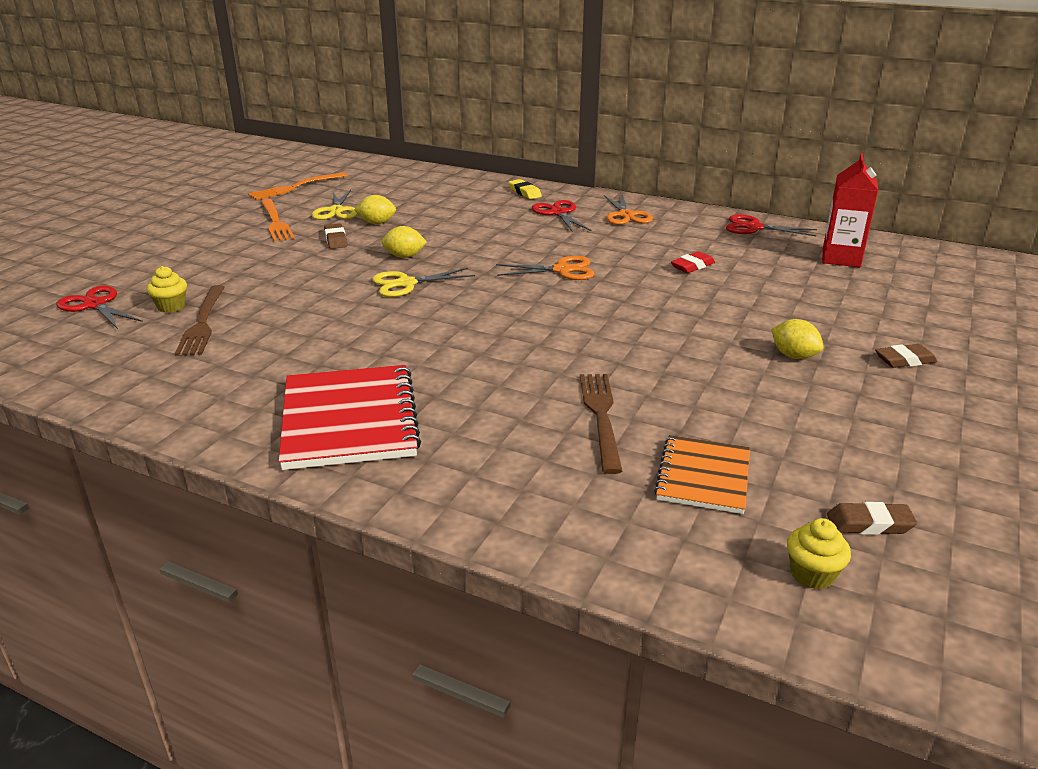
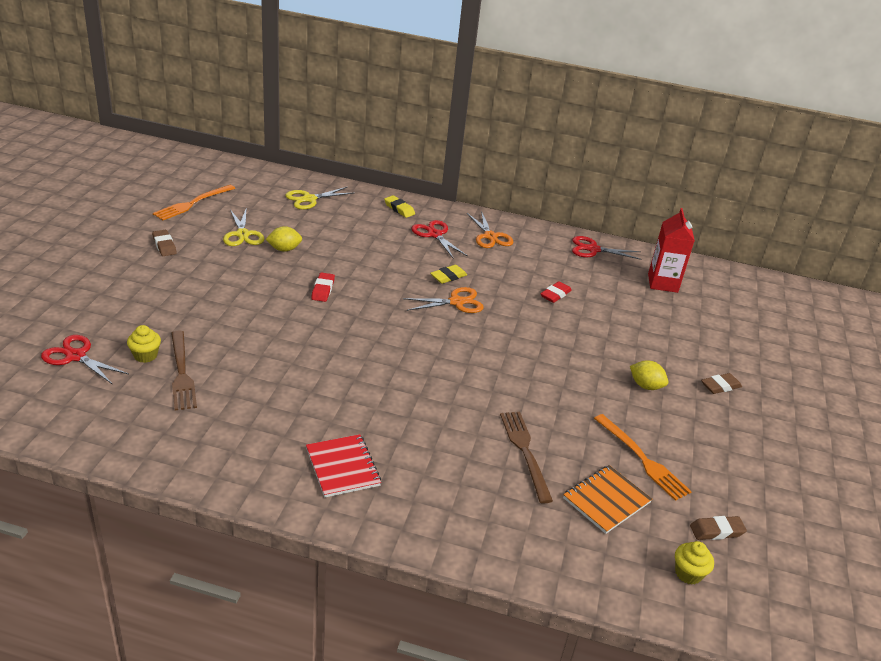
camera: 15 degrees left, 5 degrees up
(275, 222) = (193, 249): orange fork -> orange fork (642, 459)
(336, 240) = (256, 271): brown eraser -> brown eraser (164, 245)
(349, 419) = (342, 467): red notebook -> red notebook, size x0.60
(404, 256) = (323, 290): yellow lemon -> red eraser
(406, 284) = (335, 322): yellow scissors -> yellow scissors (309, 199)
(561, 248) = (448, 277): none -> yellow eraser
(703, 476) = (606, 500): orange notebook -> orange notebook turned 45 degrees clockwise

